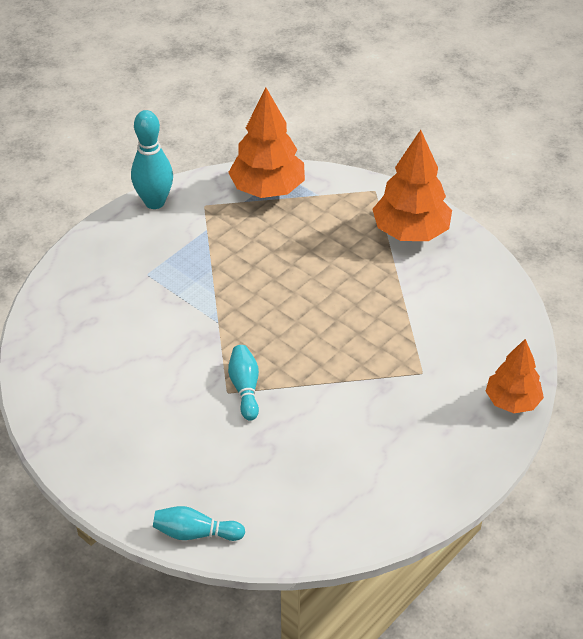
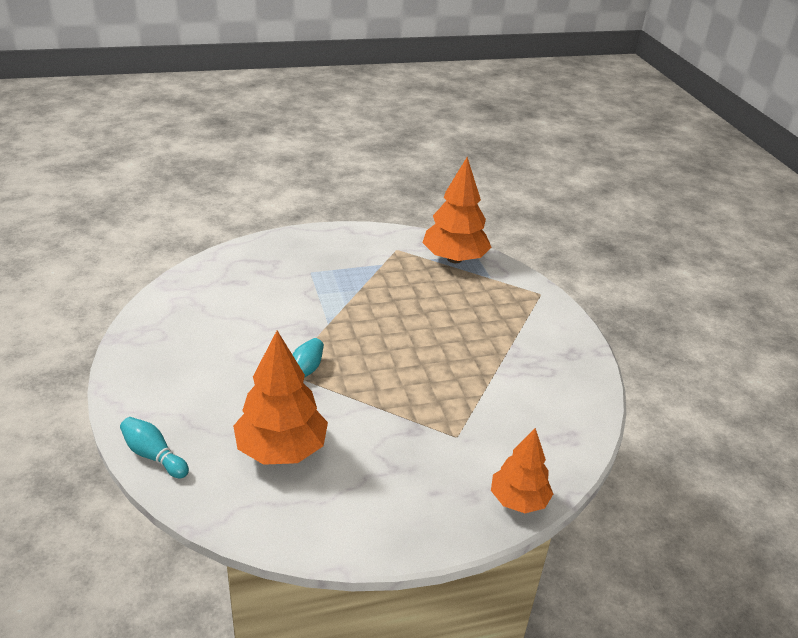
camera: 30 degrees right, 10 degrees down
(154, 202) = (363, 233): turquoise bowling pin -> none
(410, 232) = (544, 333): orange tree -> orange tree (281, 449)

